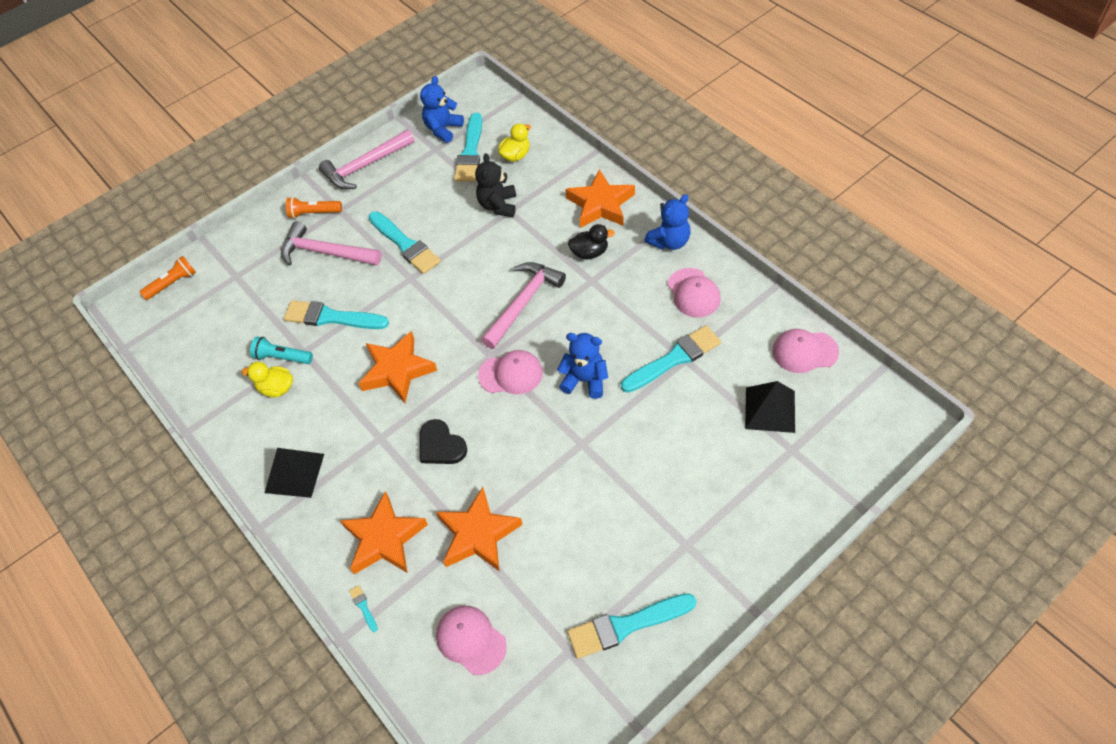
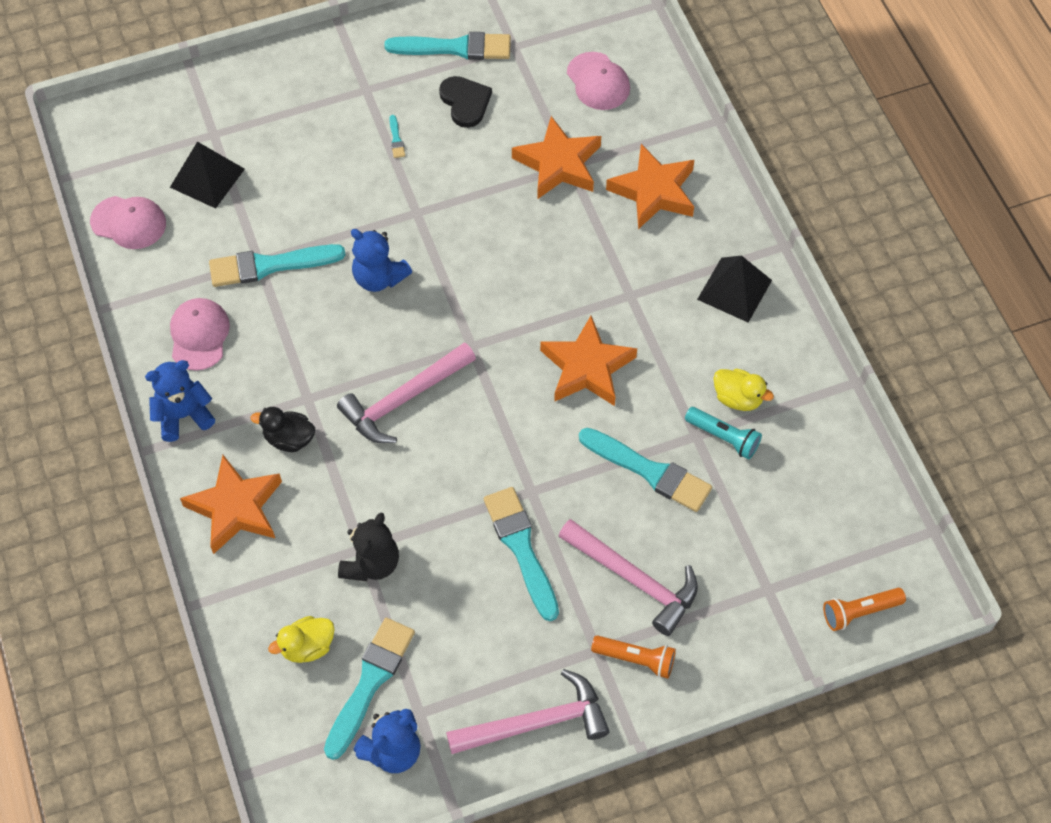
camera: 165 degrees left, 5 degrees up
(363, 607) = (690, 139): turquoise brush -> turquoise brush (396, 139)
(440, 445) = (566, 263): black heart -> black heart (465, 102)
(511, 374) = (457, 314): pink cap -> none

